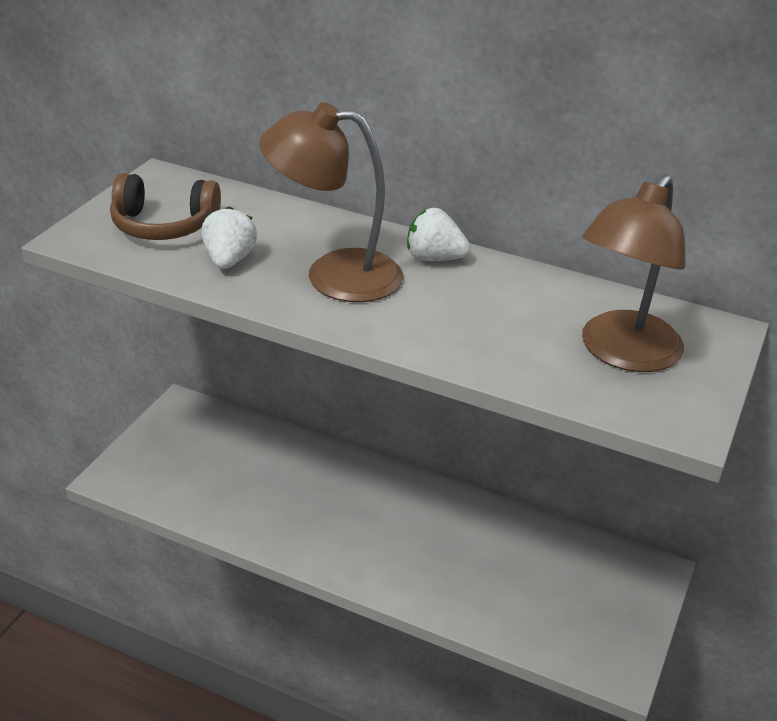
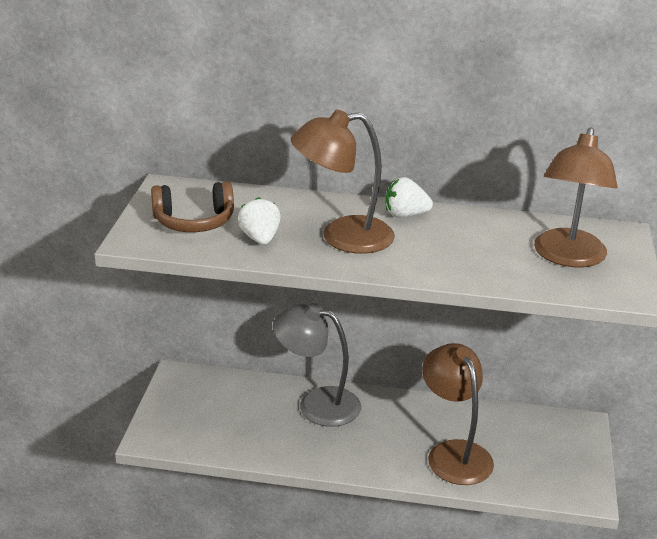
camera: 15 degrees left, 5 degrees down
(326, 474) = (317, 403): none -> grey lamp
(466, 574) = (454, 453): none -> brown lamp

